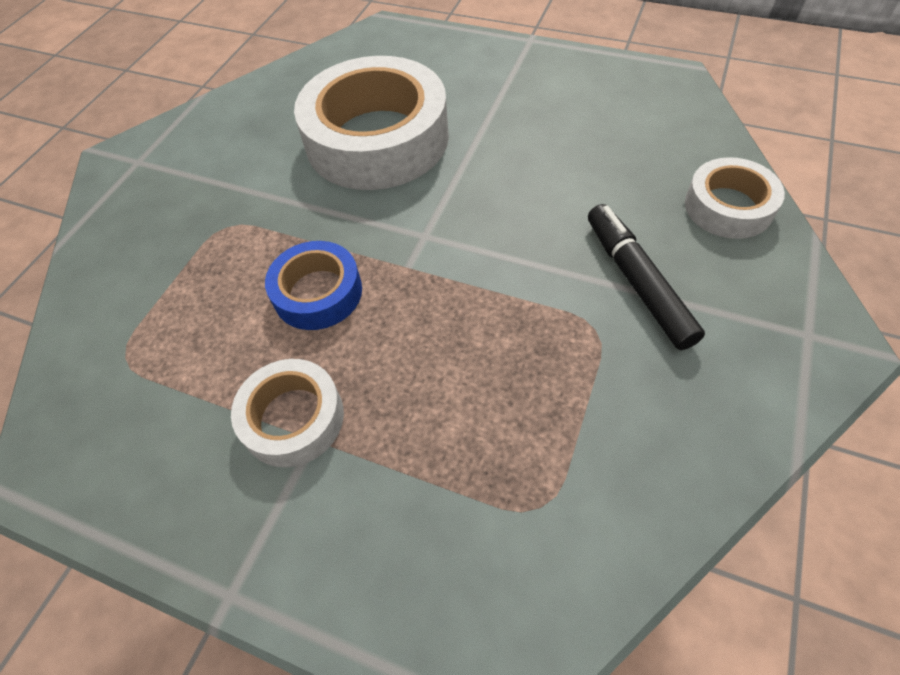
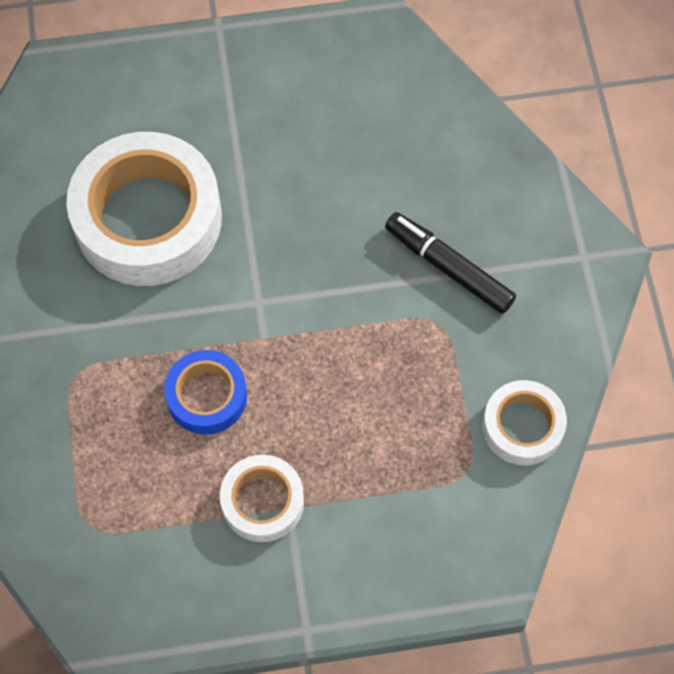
camera: 35 degrees left, 10 degrees up
(728, 207) = (485, 162): white tape -> white tape (522, 426)

